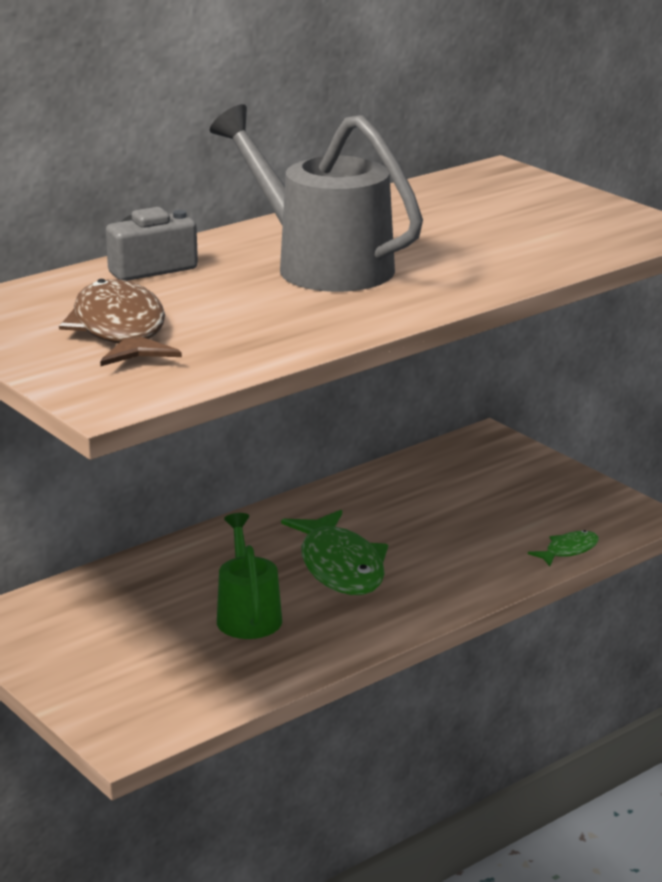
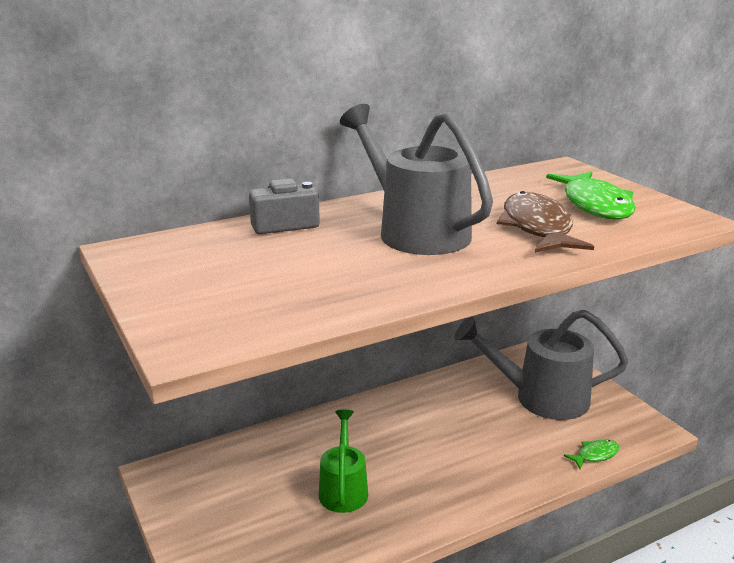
camera: 10 degrees right, 0 degrees up
(120, 331) = (234, 277): brown fish -> brown fish (537, 228)
(340, 566) = (421, 451): green fish -> green fish (595, 205)
(489, 494) = (540, 398): none -> grey watering can

